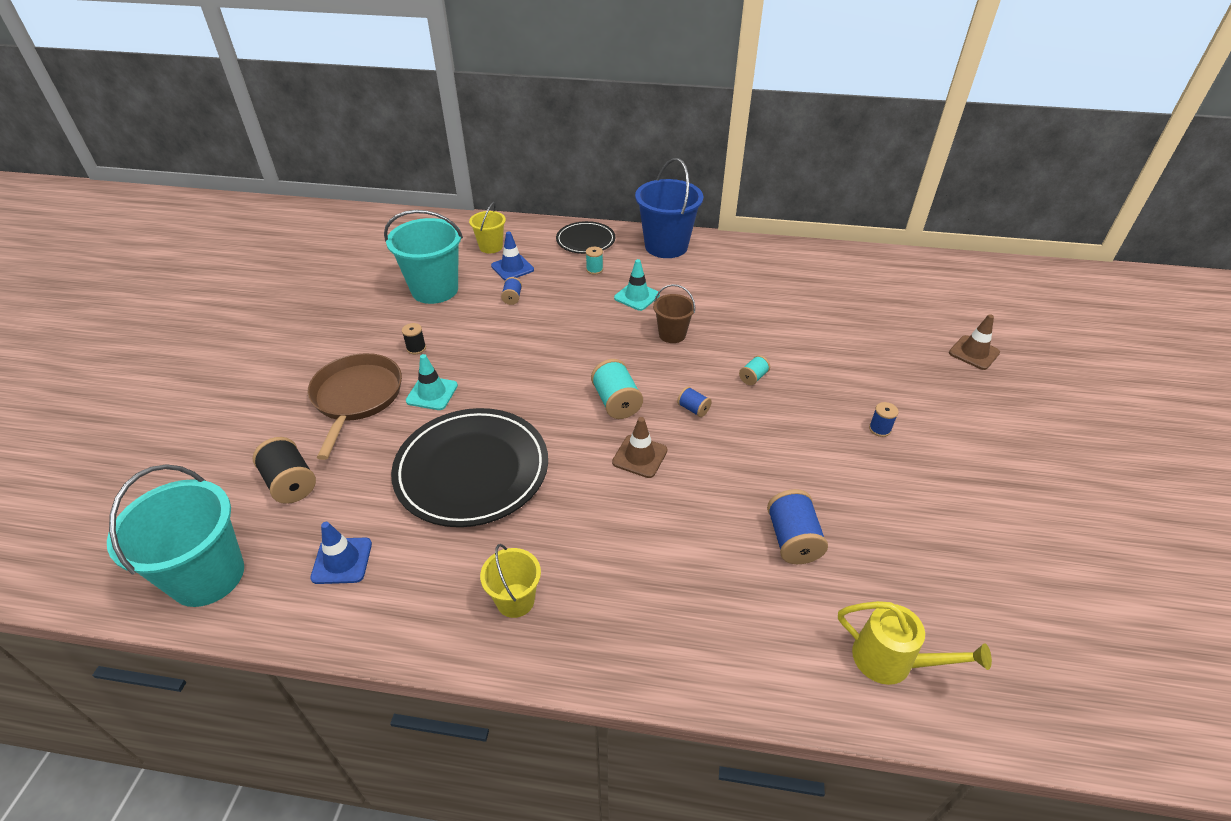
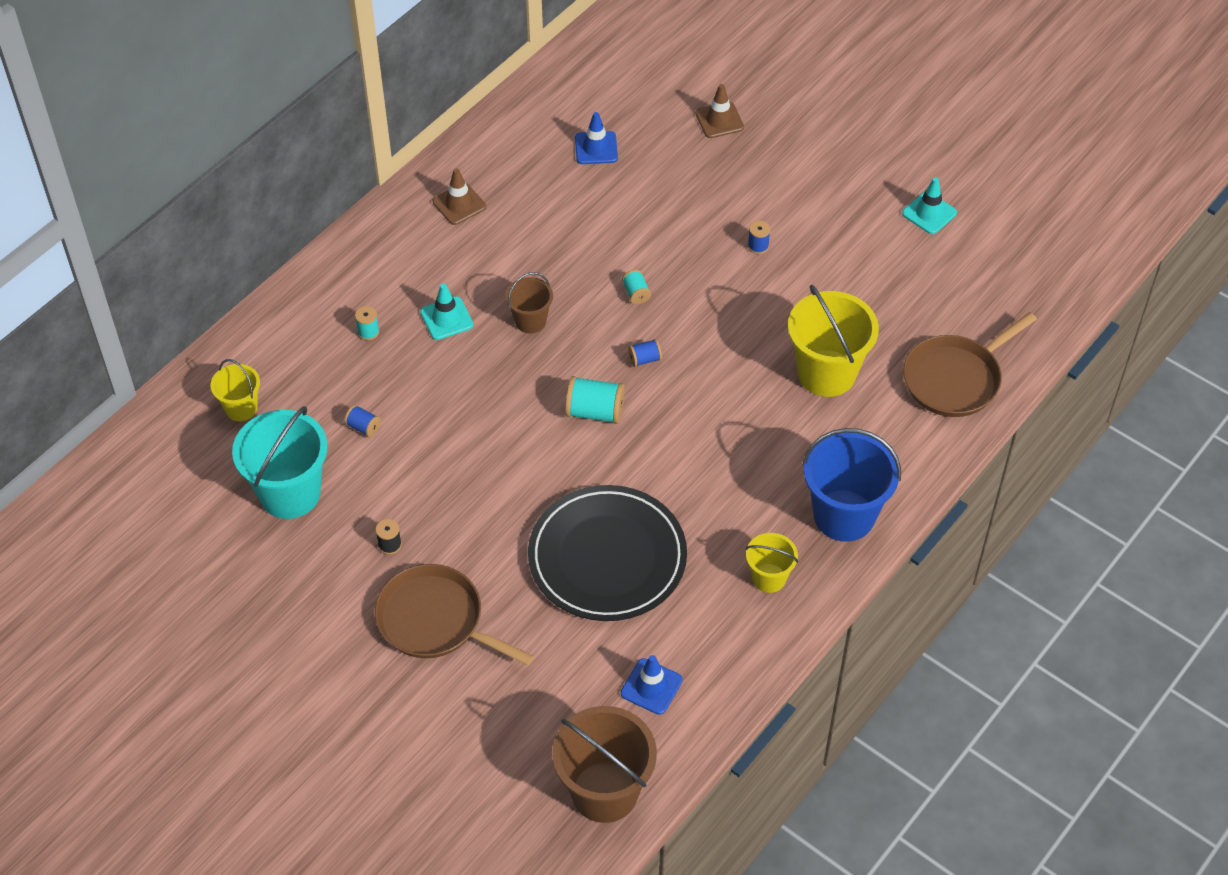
camera: 60 degrees left, 10 degrees up
(208, 576) = (604, 792): turquoise bucket -> brown bucket
(290, 483) = (527, 706): black spool -> none
(432, 393) = (475, 554): turquoise traffic cone -> turquoise traffic cone (929, 213)
(512, 268) = (304, 404): blue traffic cone -> blue traffic cone (596, 148)
(585, 240) = (303, 313): black plate -> none
(639, 456) = (675, 427): brown traffic cone -> brown traffic cone (459, 204)
(666, 246) = (375, 247): blue bucket -> blue bucket (844, 515)
(792, 539) = (826, 373): blue spool -> yellow bucket
(892, 661) = (955, 379): yellow watering can -> brown pan

